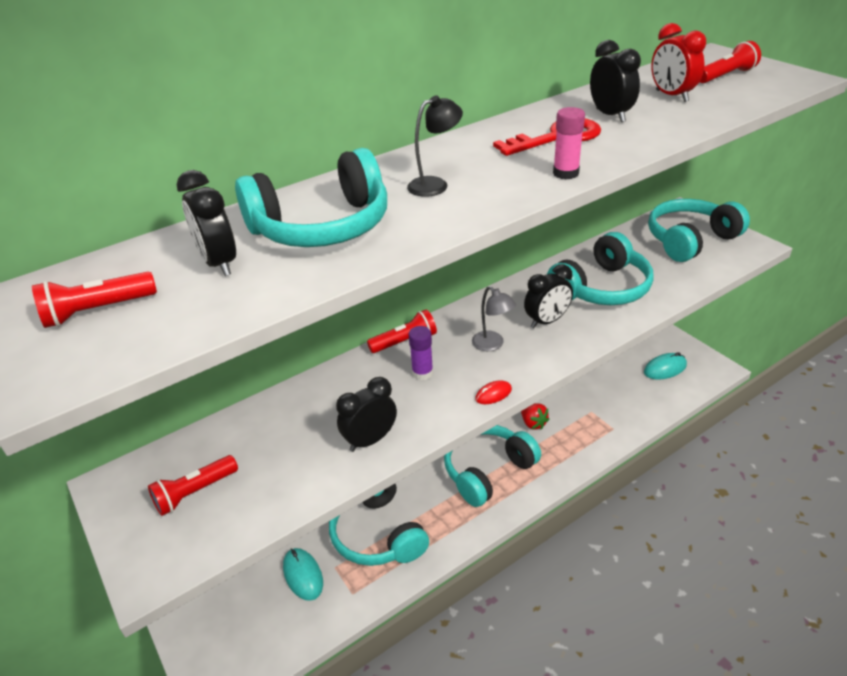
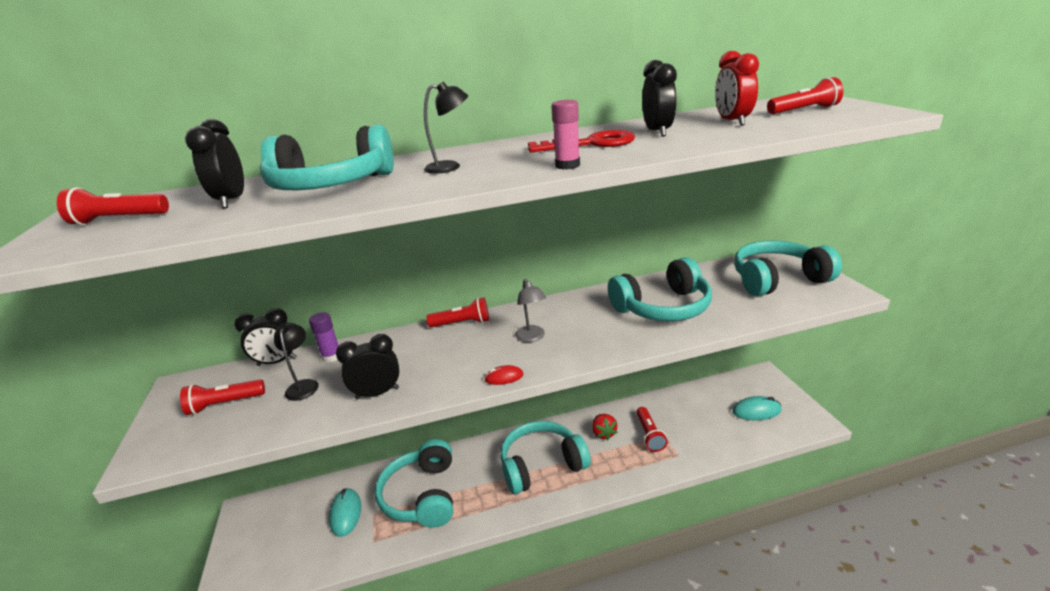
camera: 20 degrees right, 10 degrees down
(275, 450) = (303, 385): none -> black lamp
(422, 373) = (458, 349): purple glue stick -> purple glue stick (332, 356)
(547, 321) = (593, 326): black clock -> black clock (277, 362)
(578, 415) = (649, 435): none -> red flashlight

